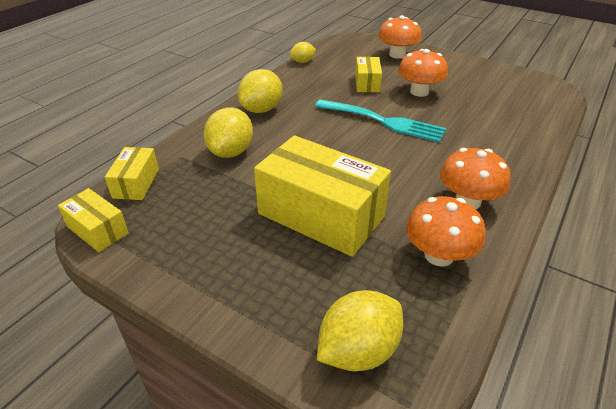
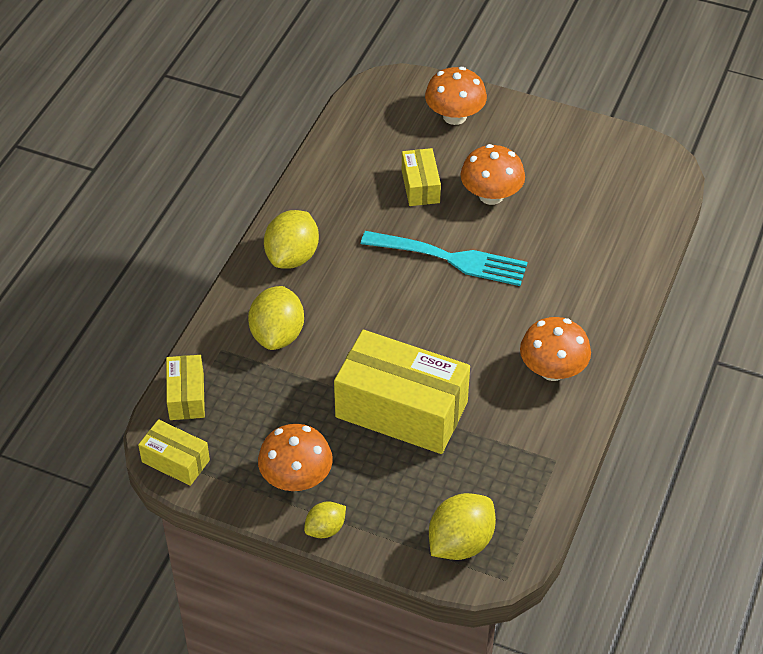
camera: 10 degrees left, 10 degrees up
(302, 61) = (322, 149): yellow lemon -> yellow lemon (325, 529)
(438, 255) = (524, 440): orange mushroom -> orange mushroom (296, 478)

